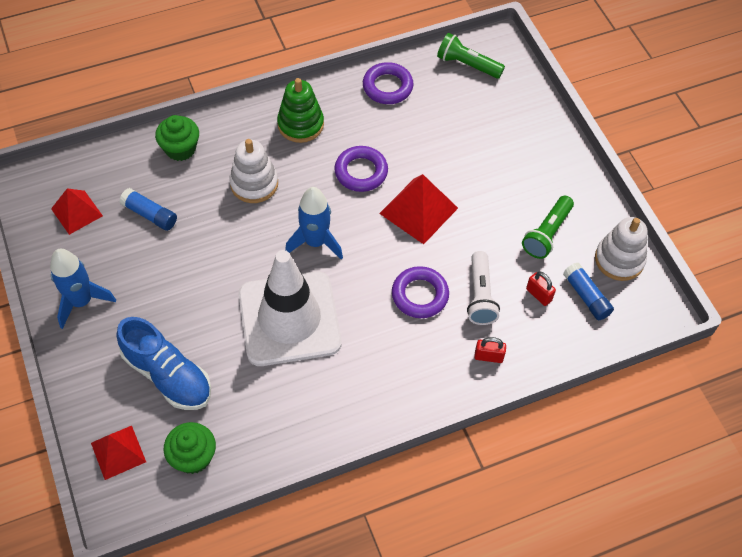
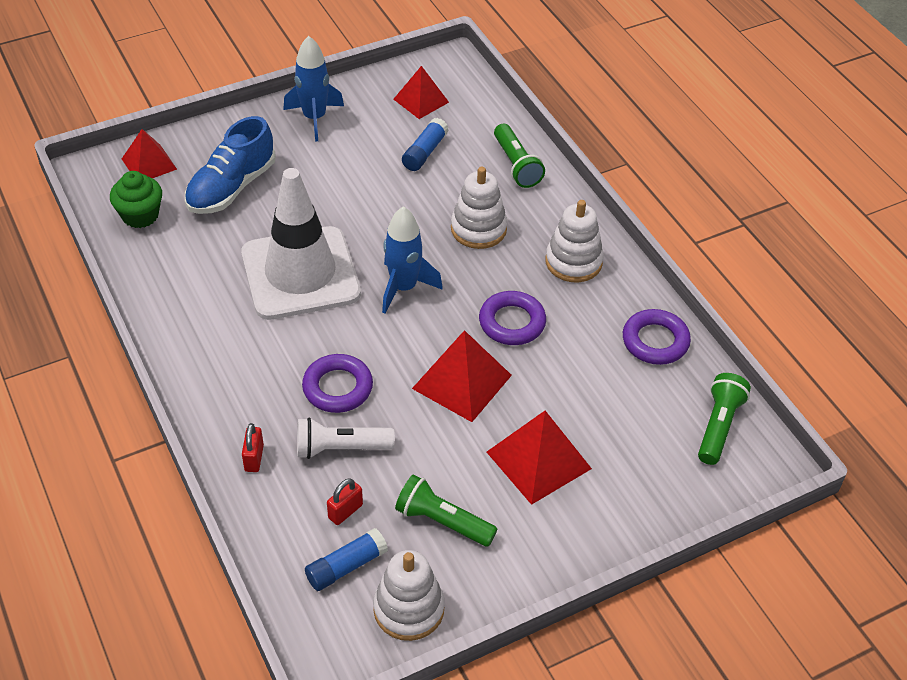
camera: 85 degrees right, 10 degrees down
(180, 149) = (516, 165): green cupcake -> green flashlight
(300, 124) = (573, 262): green stacking toy -> white stacking toy
(494, 170) = (538, 460): none -> red pyramid

